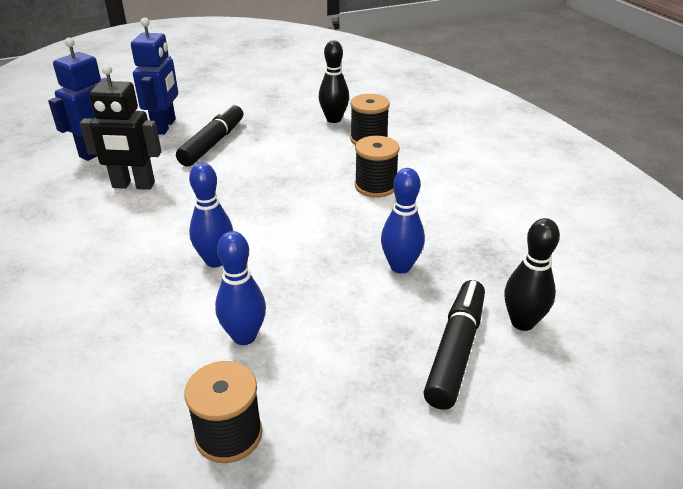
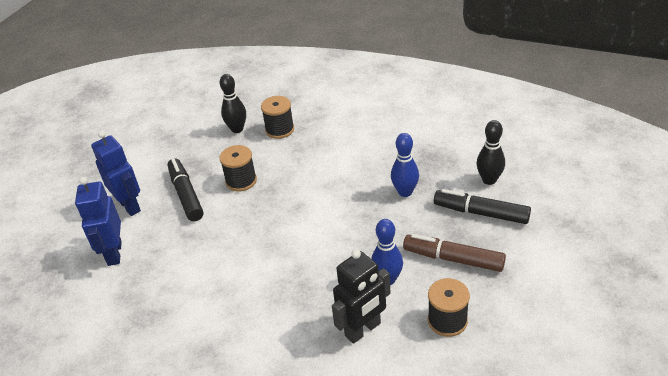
camera: 40 degrees left, 5 degrees up
(133, 185) = (184, 255): black robot -> black robot (363, 330)
(215, 261) = (312, 258): blue bowling pin -> none
(343, 374) = (453, 259): none -> brown marker
(375, 186) = (328, 157): black spool -> black spool (241, 181)
(455, 350) = (481, 213): black marker -> black marker turned 45 degrees counterclockwise

